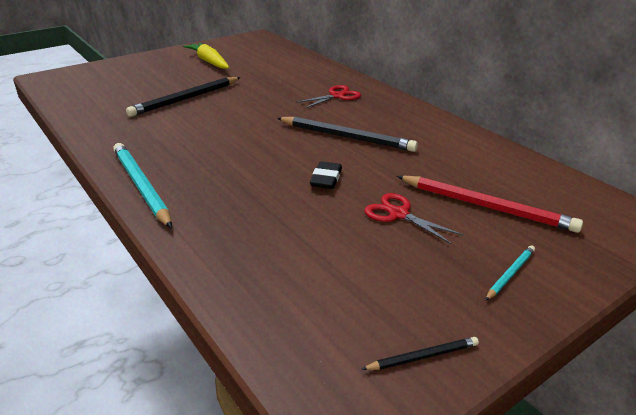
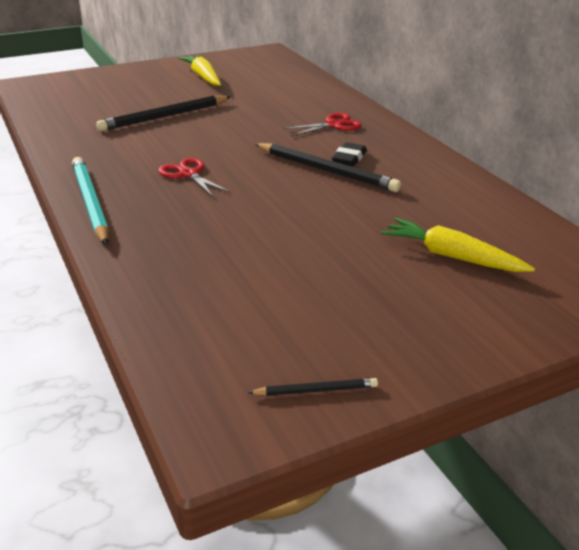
camera: 10 degrees right, 0 degrees up
(326, 179) = (285, 212): black eraser -> black eraser (349, 158)
(398, 214) = (350, 255): red scissors -> red scissors (188, 174)
(486, 206) = (452, 256): red pencil -> yellow carrot
(510, 274) = (446, 326): turquoise pencil -> none

